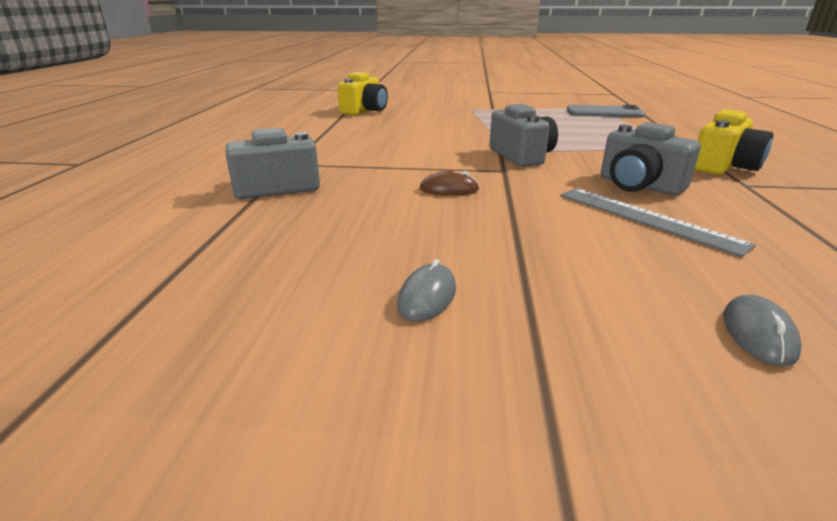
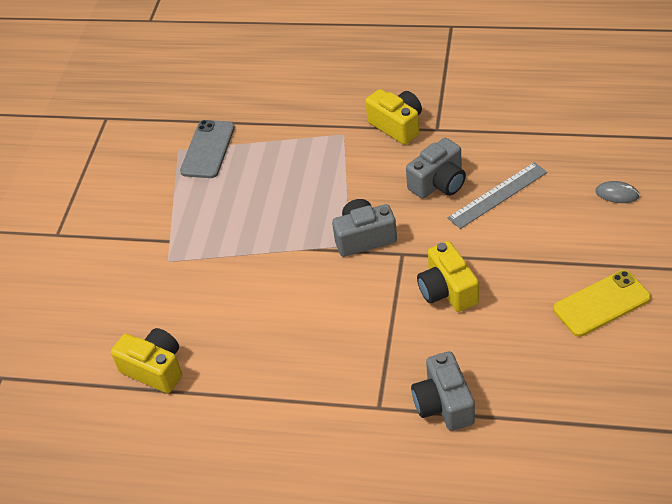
camera: 80 degrees left, 20 degrees up
(427, 296) = (601, 303): grey mouse -> yellow phone
(449, 189) = (447, 290): brown mouse -> yellow camera

